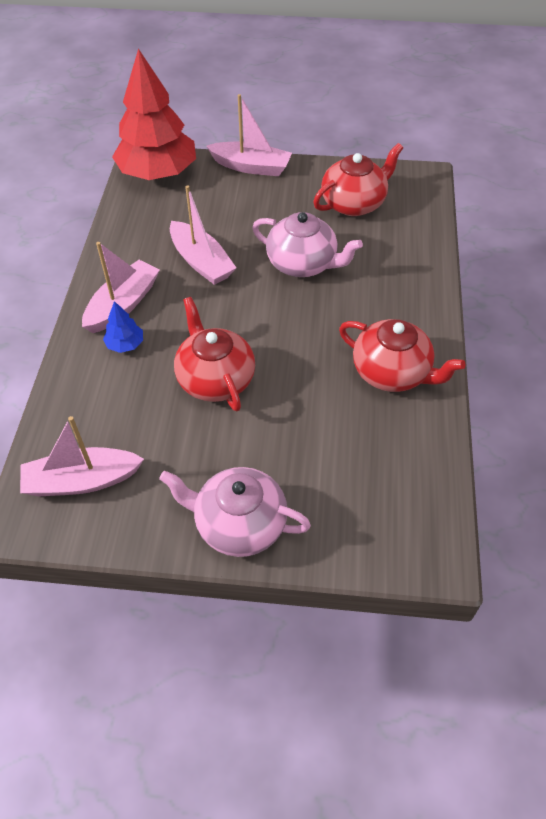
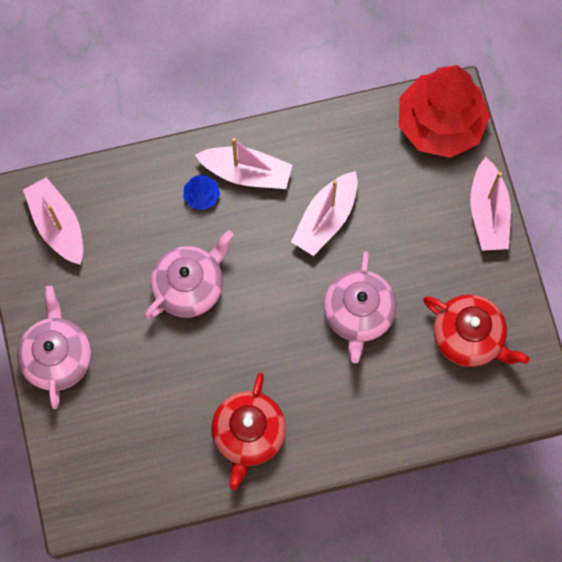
camera: 70 degrees right, 20 degrees up
(215, 379) = (189, 286): red teapot -> pink teapot

